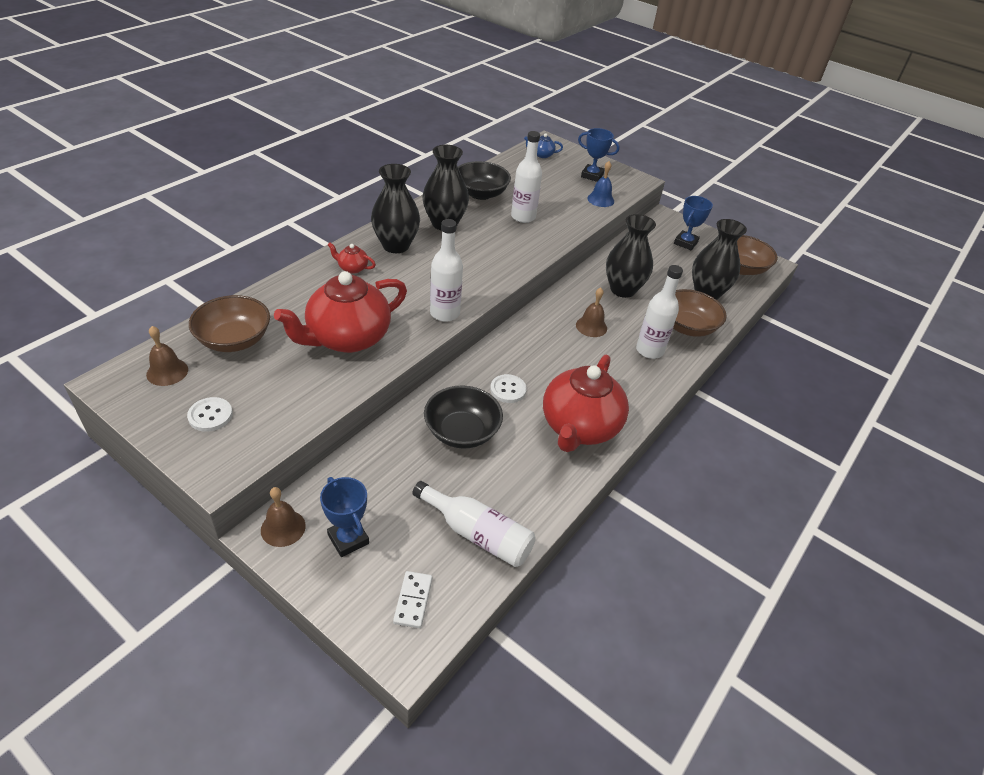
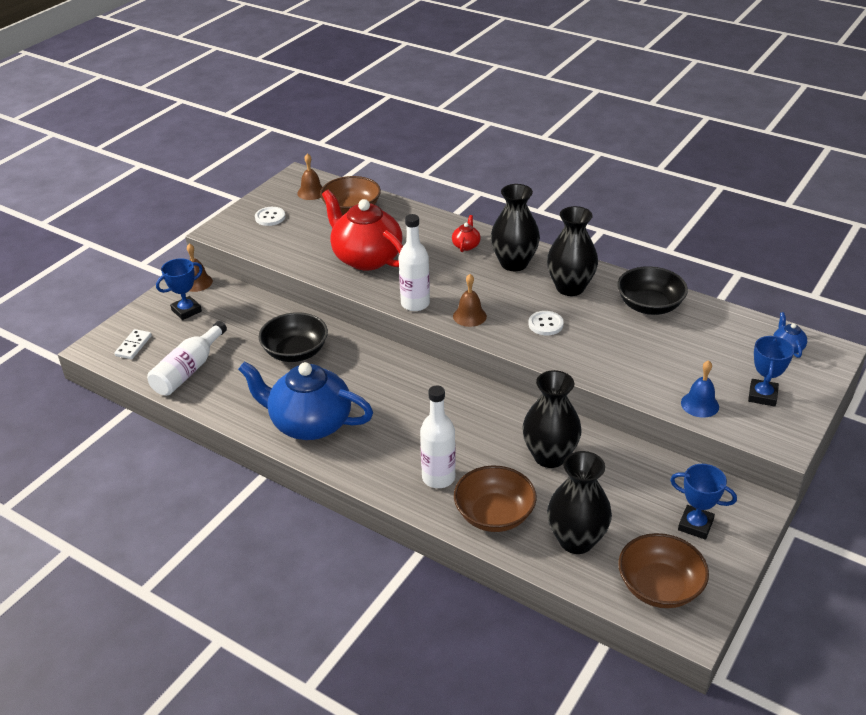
camera: 90 degrees right, 5 degrees down
(413, 600) = (133, 346): white domino -> white domino turned 75 degrees counterclockwise
(508, 390) = (353, 375): white button -> white button (545, 324)
(523, 217) = (616, 341): white bottle -> none
(579, 427) = (310, 423): red teapot -> blue teapot
(591, 326) = (467, 429): brown bell -> brown bell (469, 316)

